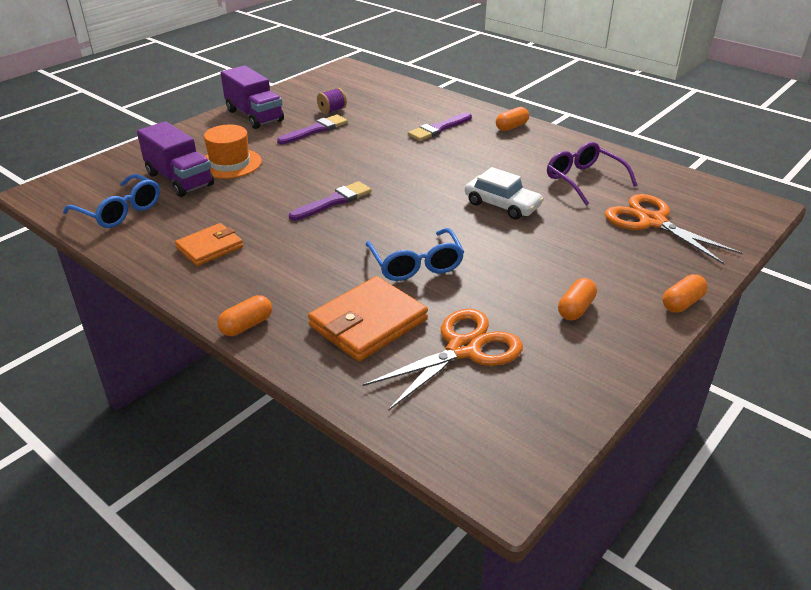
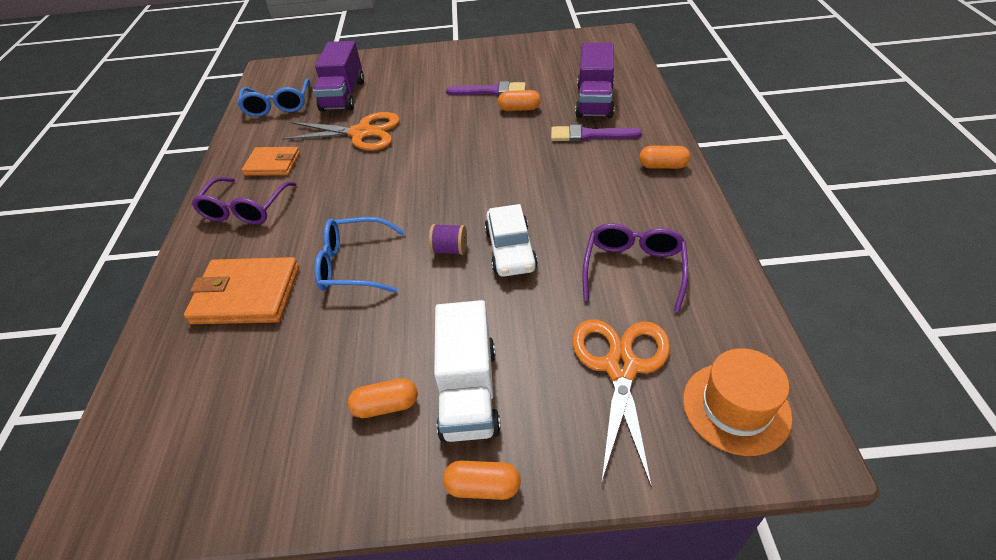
camera: 50 degrees right, 10 degrees up
(230, 163) = (390, 96): orange hat -> orange hat (736, 407)
(246, 325) = (193, 243): orange capsule -> orange capsule (519, 109)
(249, 283) = (245, 209): none -> purple glasses
(254, 116) = (471, 58): purple truck -> purple truck (594, 101)
(332, 110) = (533, 76): purple spool -> purple spool (450, 250)
(334, 201) = (397, 168): purple brush -> none
(416, 264) = (354, 264): blue glasses -> blue glasses turned 60 degrees clockwise
(463, 349) = (255, 370): orange scissors -> orange scissors (361, 133)
(604, 275) = (468, 391): none -> white truck

